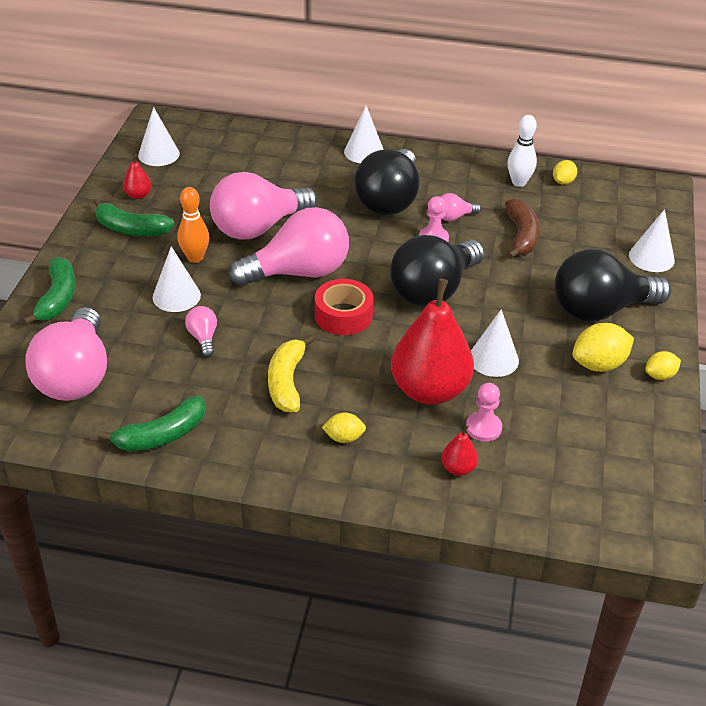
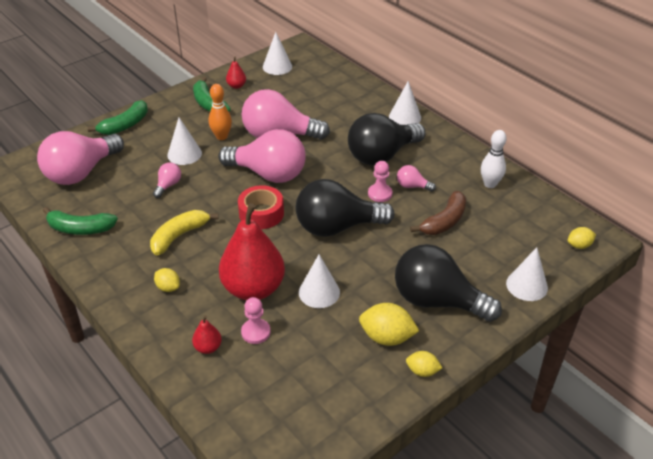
camera: 40 degrees right, 0 degrees up
(563, 182) = (525, 199): yellow lemon -> yellow lemon (579, 245)

